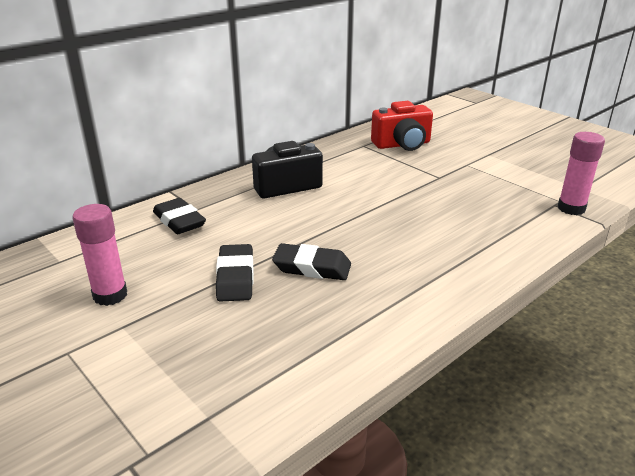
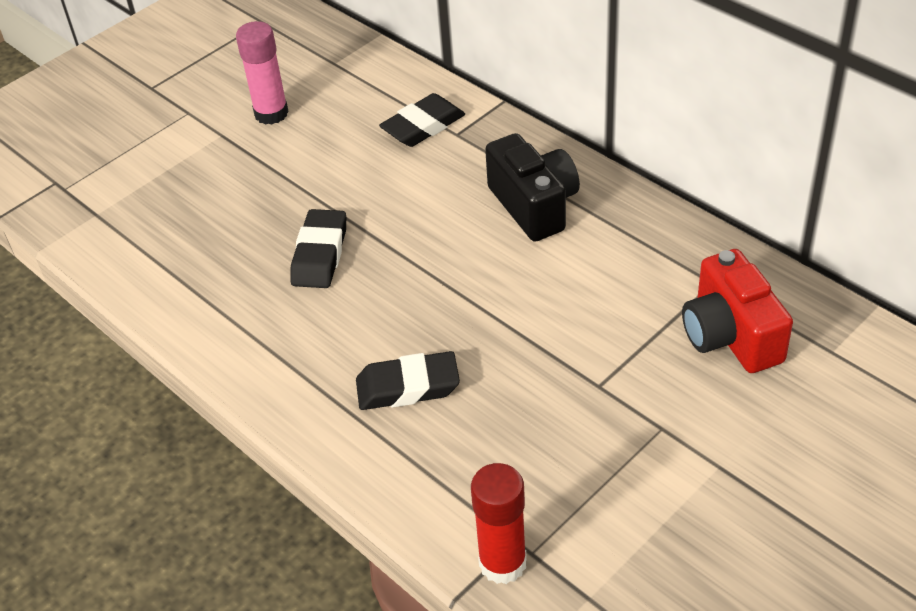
camera: 90 degrees right, 15 degrees up
(235, 277) = (300, 194): black eraser -> black eraser (408, 387)
(571, 208) = (502, 563): pink glue stick -> red glue stick

